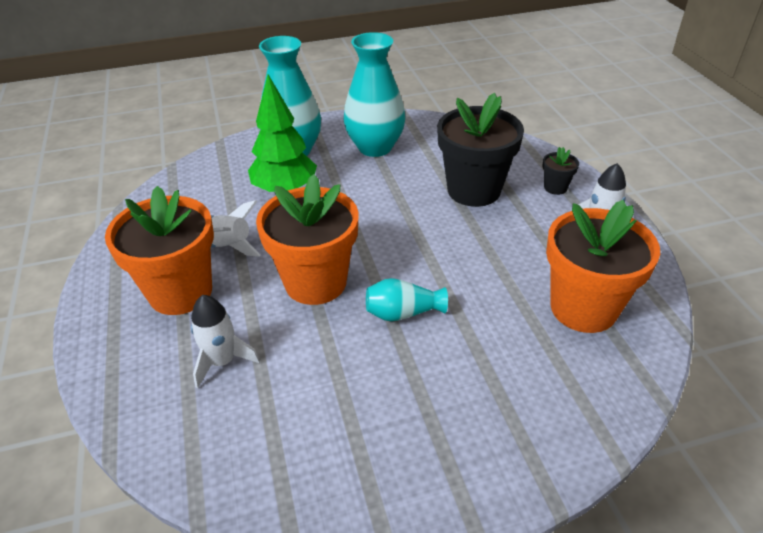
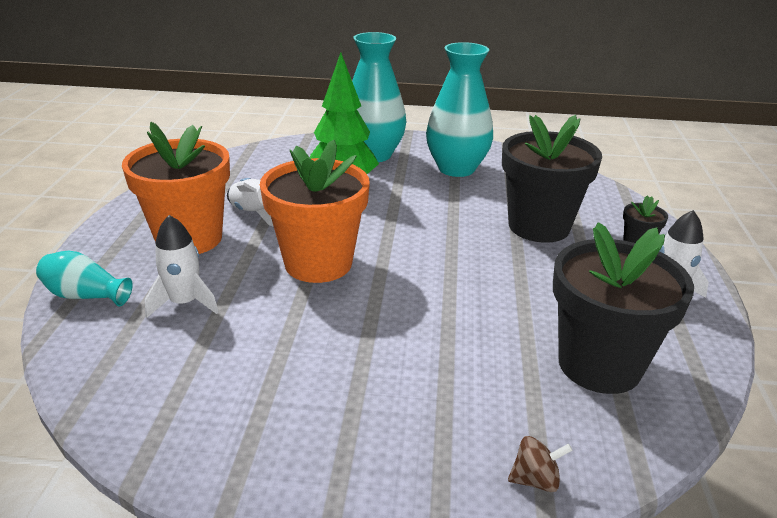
camera: 20 degrees right, 10 degrees down
(403, 313) = (388, 312): turquoise vase -> turquoise vase (85, 295)
(583, 308) = (599, 365): orange flower pot -> black flower pot
(590, 422) = (535, 480): none -> brown spinning top

